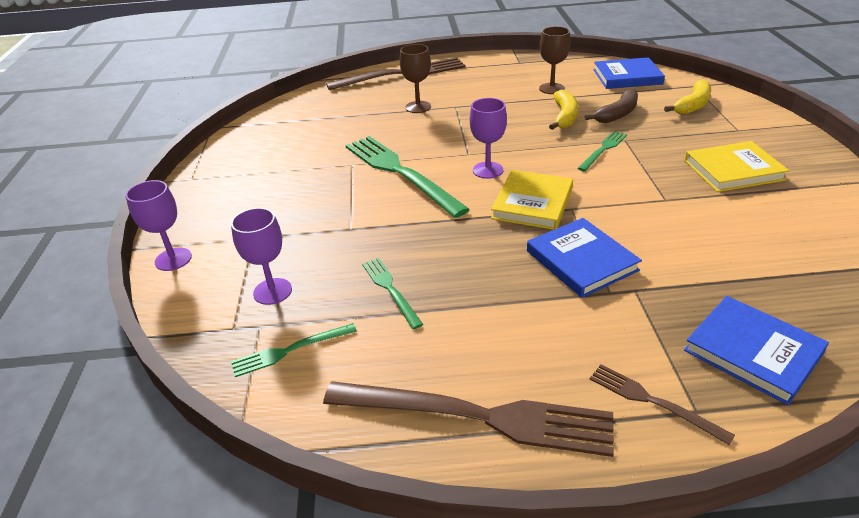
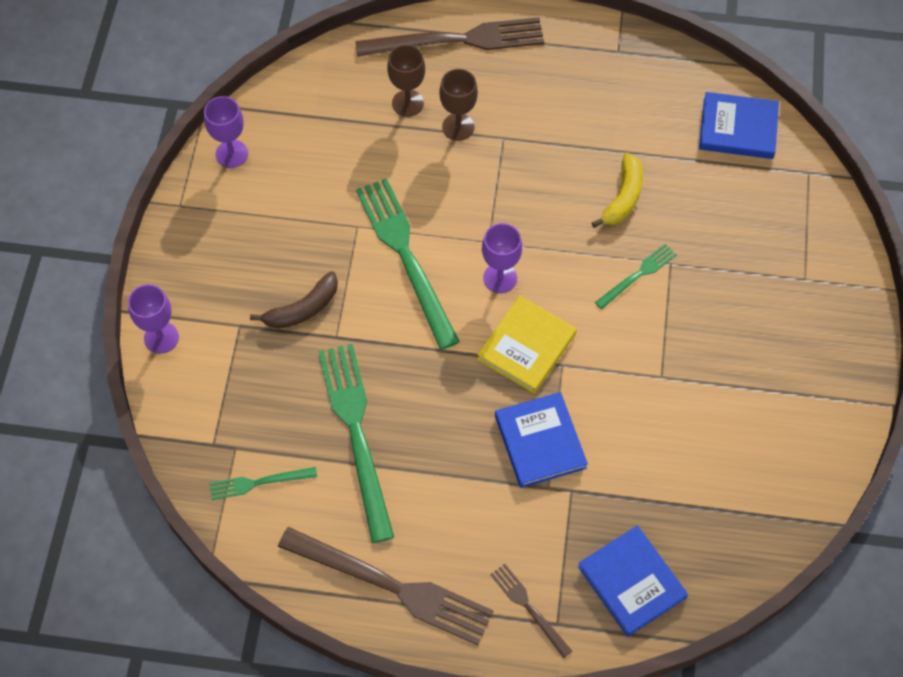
camera: 10 degrees right, 25 degrees up
(272, 291) = (251, 407): purple goblet -> purple goblet (231, 154)
(390, 290) = (356, 433): green fork -> green fork, size x2.03
(551, 88) = (633, 130): brown goblet -> brown goblet (407, 103)
(617, 114) = (686, 209): brown banana -> brown banana (302, 309)
(692, 105) = (782, 215): yellow banana -> none
(733, 170) = (755, 349): yellow book -> none

